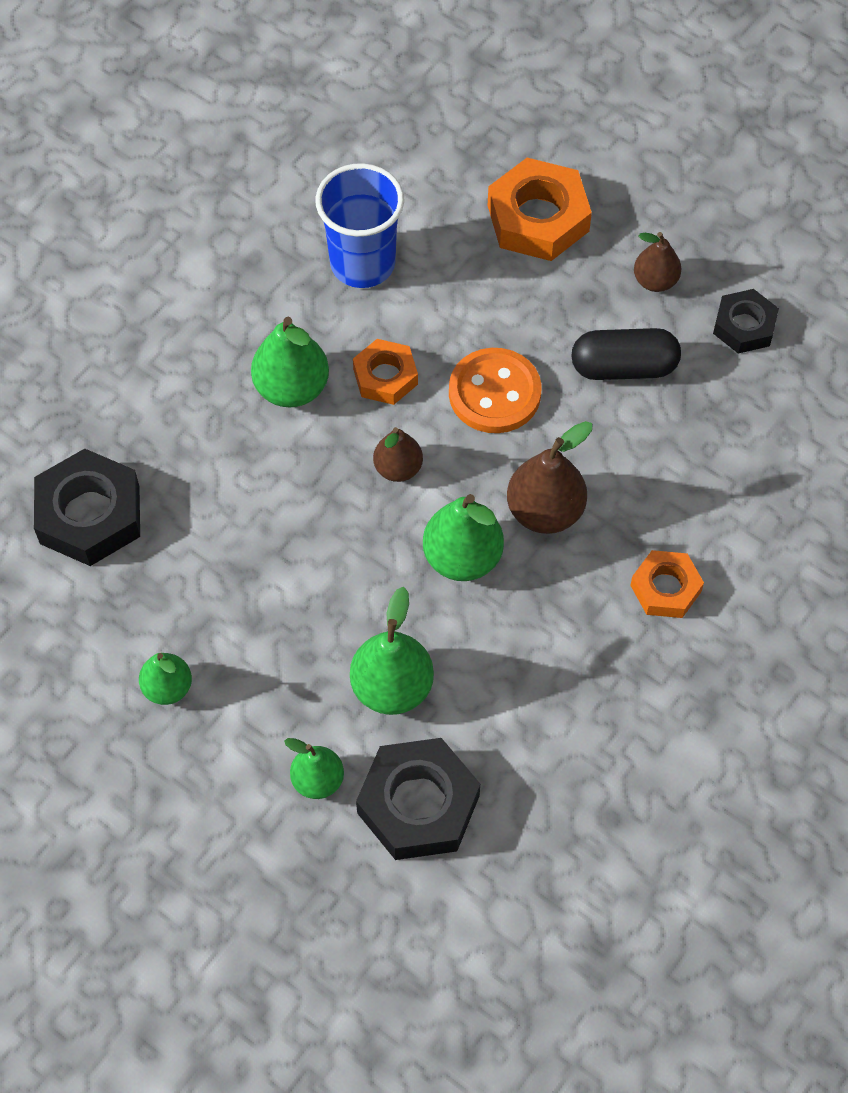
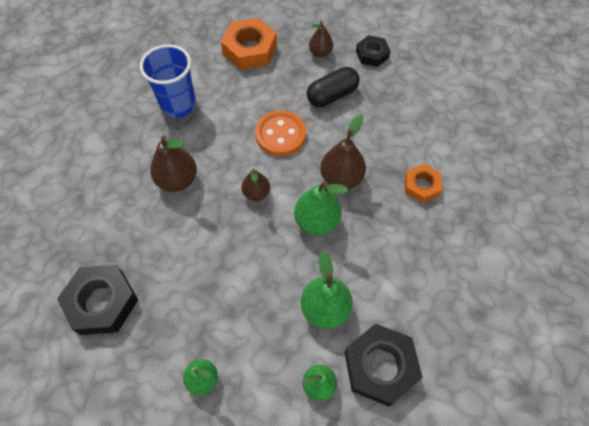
camera: 30 degrees left, 0 degrees up
(292, 388) = (177, 180): green pear -> brown pear
(385, 377) = (222, 152): orange nut -> none

